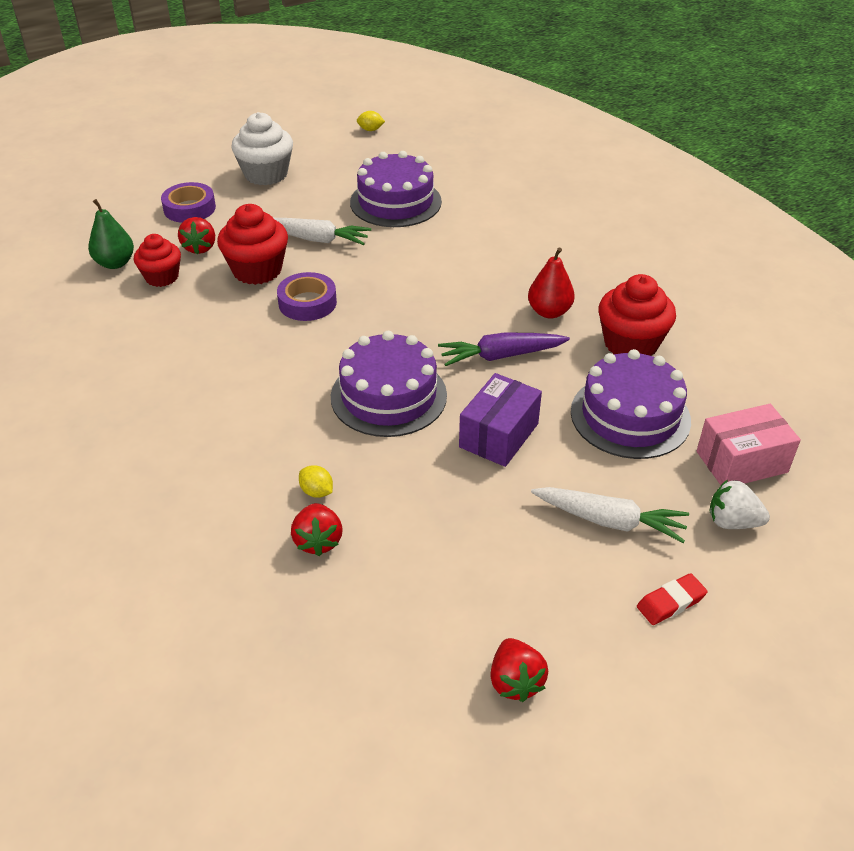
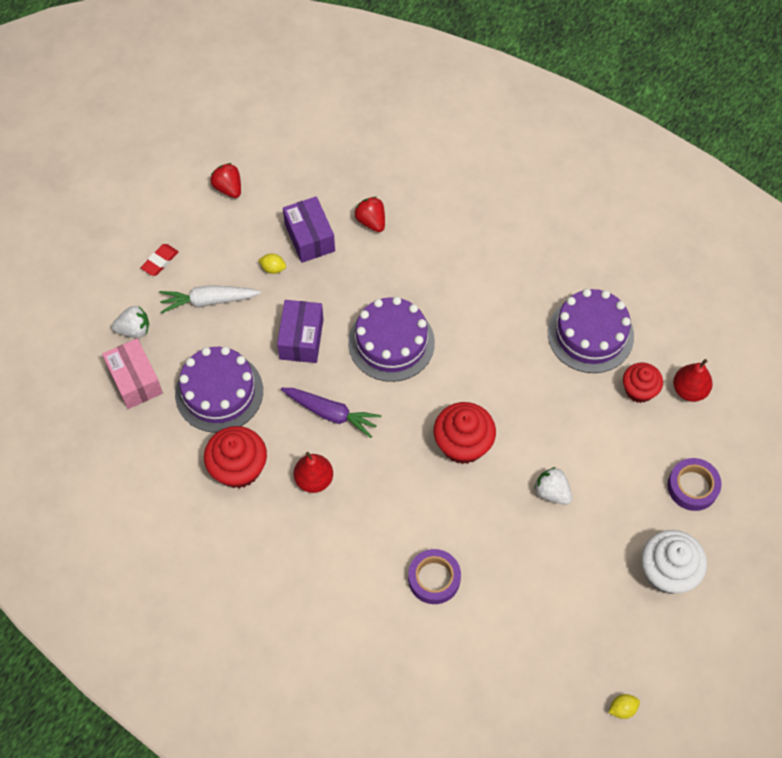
camera: 155 degrees right, 20 degrees up
(115, 263) = (689, 390): green pear -> red pear
(200, 248) = (639, 438): red strawberry -> none
(257, 270) = (572, 430): red cupcake -> red cupcake (463, 444)
(307, 303) = (506, 410): purple tape -> purple tape (434, 578)
(317, 239) = (552, 492): white carrot -> white strawberry
(317, 492) = (392, 251): yellow lemon -> yellow lemon (273, 268)
(395, 202) = (517, 580): purple cake -> purple cake (590, 334)
(421, 552) = (309, 238): none -> purple box
(501, 356) = (331, 413): purple carrot -> purple carrot turned 60 degrees clockwise
(741, 462) = (135, 381): pink box -> pink box turned 75 degrees counterclockwise

